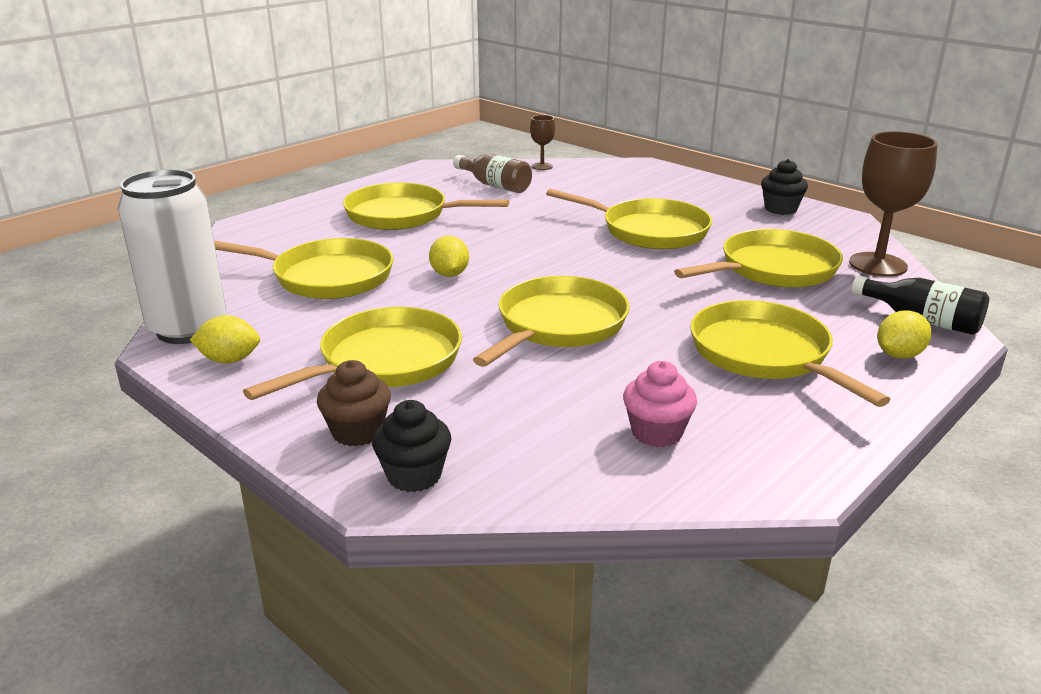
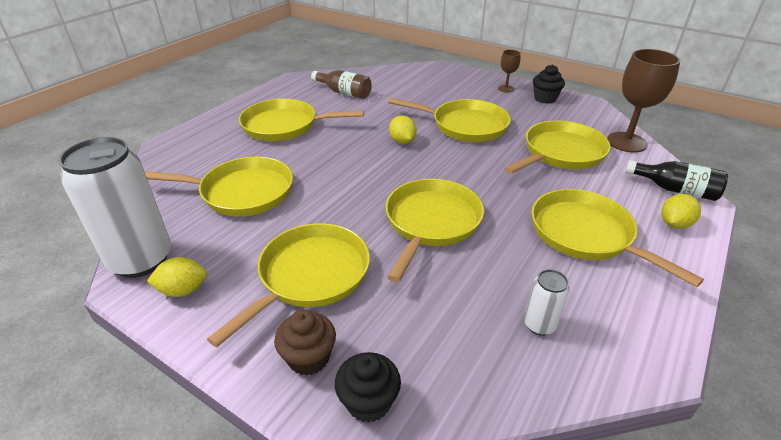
camera: 10 degrees left, 10 degrees up
(449, 274) = (335, 180): yellow lemon -> yellow lemon (402, 141)
(542, 166) = (372, 73): brown goblet -> brown goblet (506, 89)
(656, 432) = (539, 325): pink cupcake -> white can

